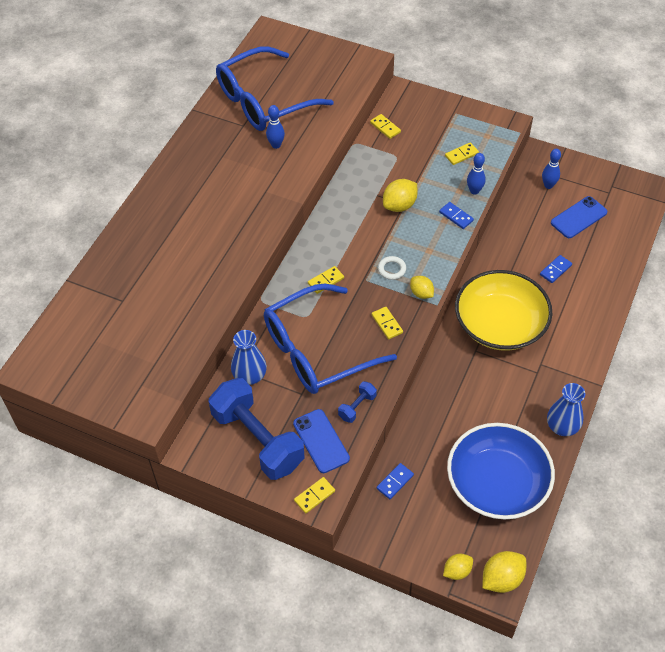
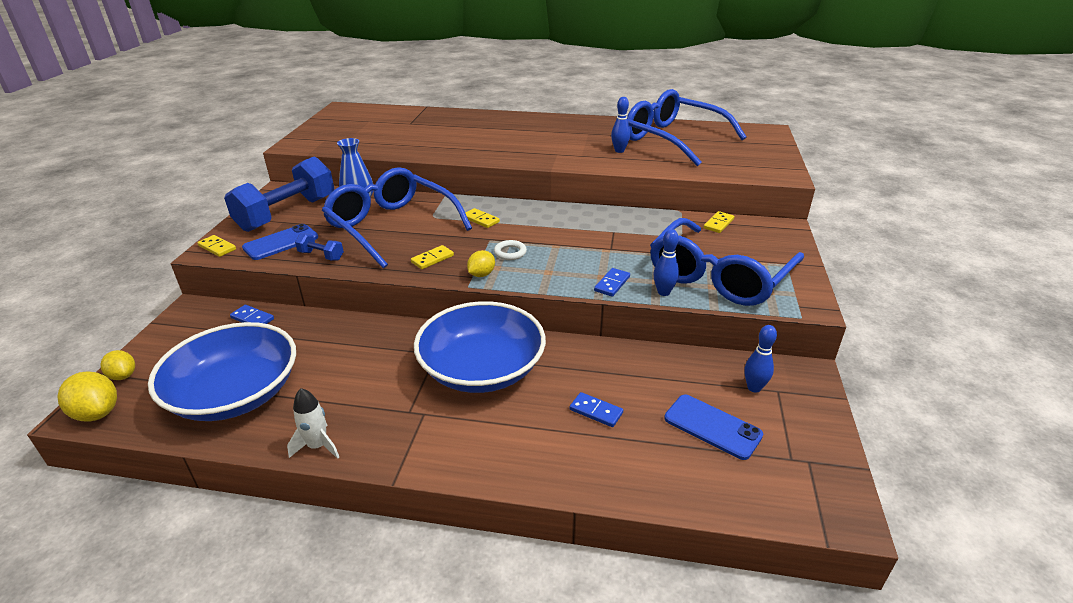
camera: 75 degrees right, 20 degrees down
(399, 205) = (606, 246): yellow lemon -> none
(461, 155) = (718, 276): yellow domino -> blue glasses
(500, 324) = (482, 369): yellow bowl -> blue bowl
(562, 426) = (318, 446): blue vase -> white rocket

